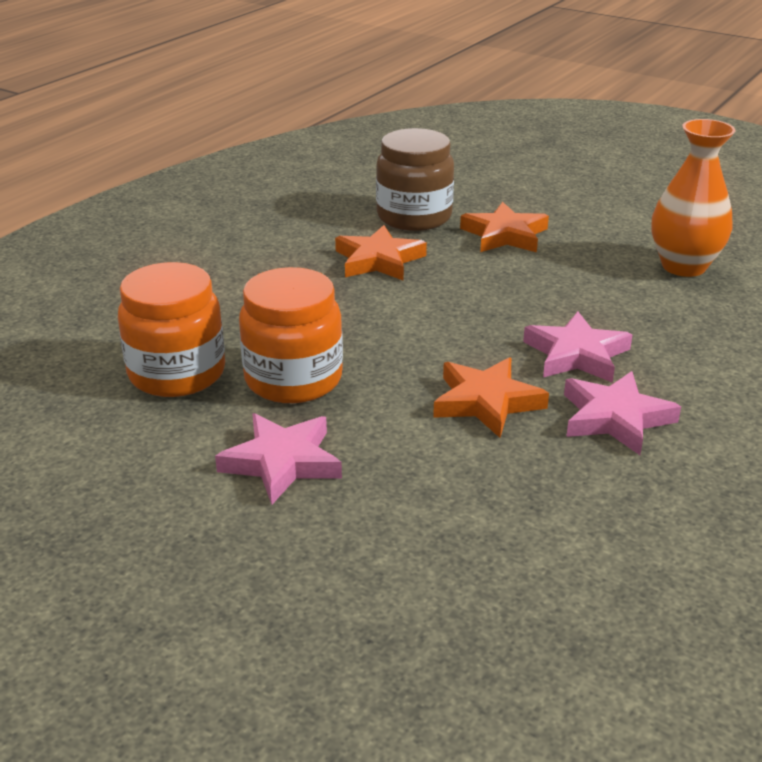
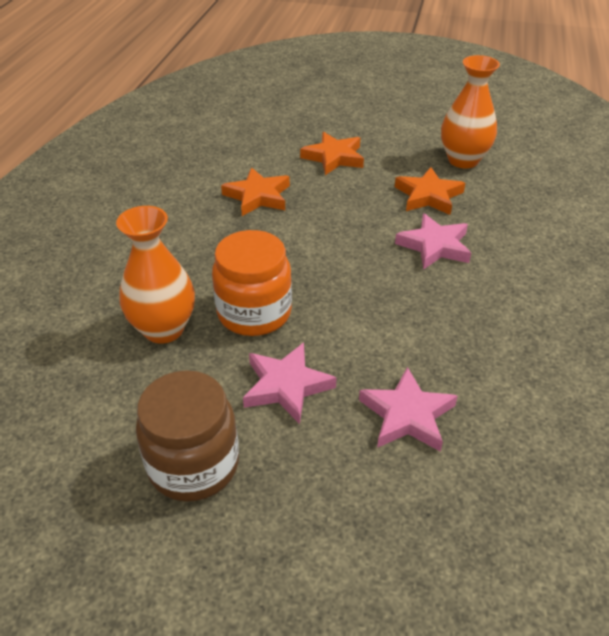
camera: 20 degrees left, 10 degrees up
(177, 373) = (163, 329): orange jar -> orange vase
(414, 217) = (262, 154): brown jar -> brown jar (193, 464)
(486, 402) = (398, 298): orange star -> orange star (428, 196)
(615, 418) = (486, 291): pink star -> pink star (407, 415)

